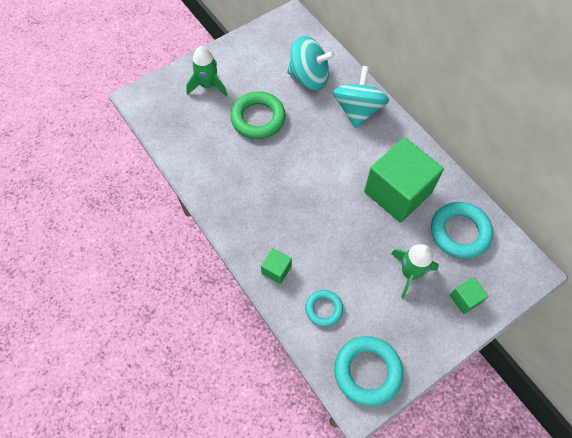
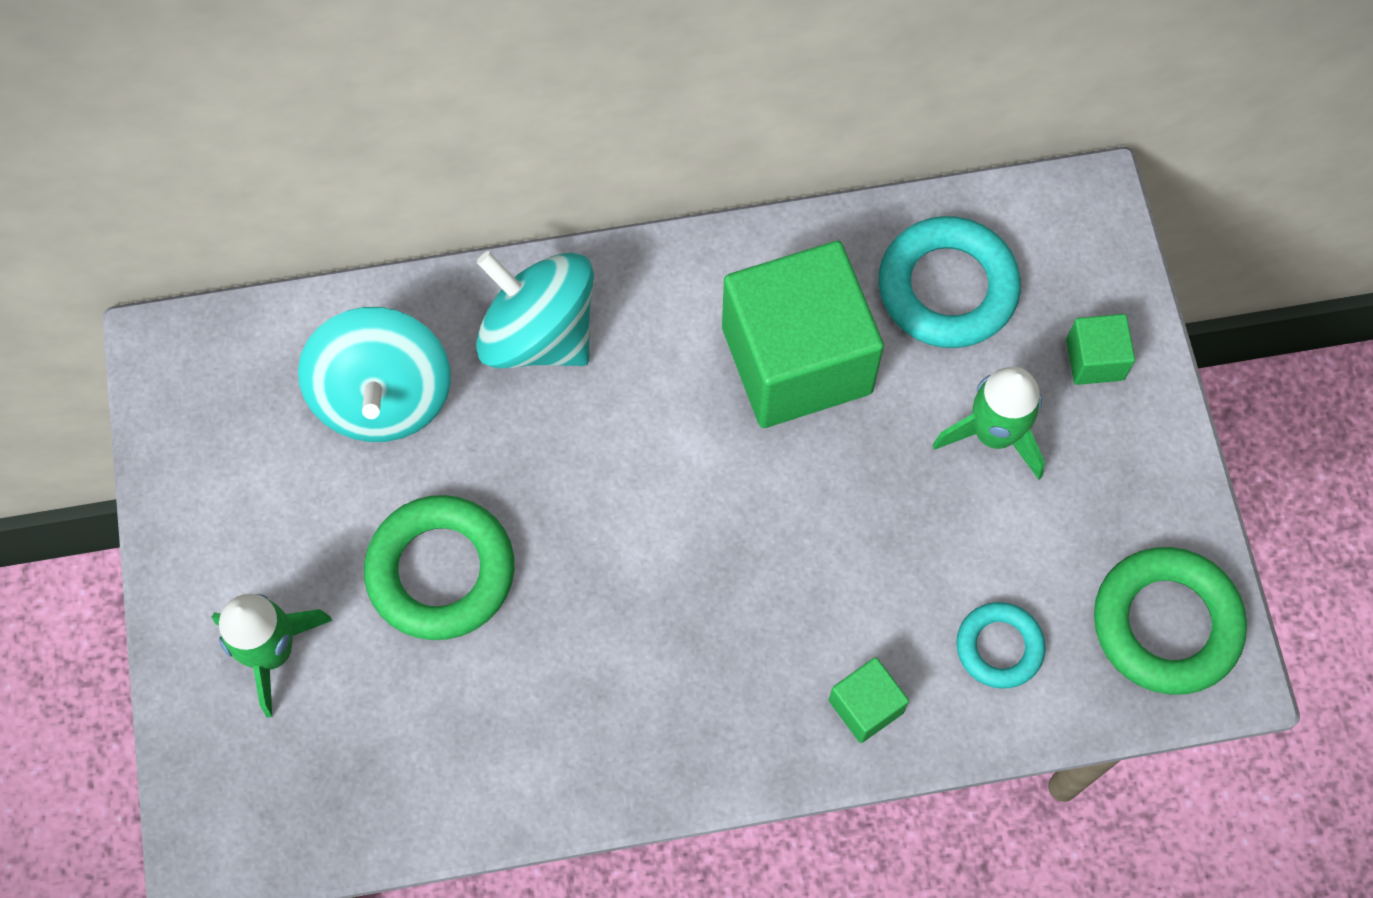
camera: 65 degrees left, 5 degrees up
(309, 77) = (383, 397): turquoise spinning top -> turquoise spinning top turned 135 degrees clockwise
(367, 371) = (1166, 624): turquoise ring -> green ring

